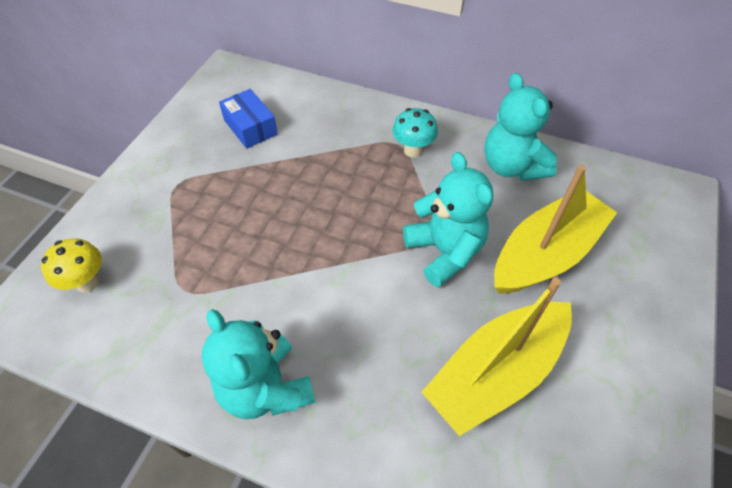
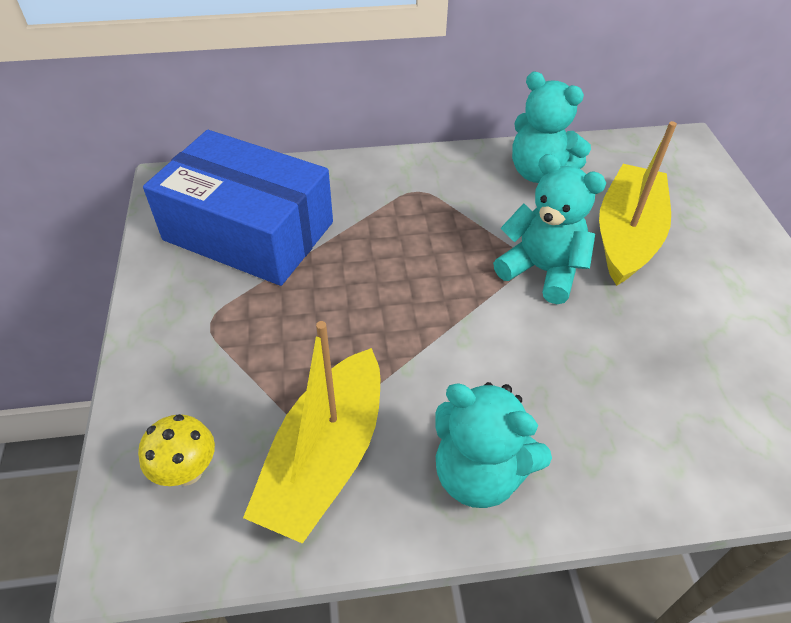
camera: 30 degrees left, 5 degrees down
(250, 127) = (248, 231): blue box -> blue box, size x2.29
(413, 150) = (438, 191): turquoise mushroom -> none
(496, 372) = (667, 353): yellow boat -> yellow boat (325, 458)

